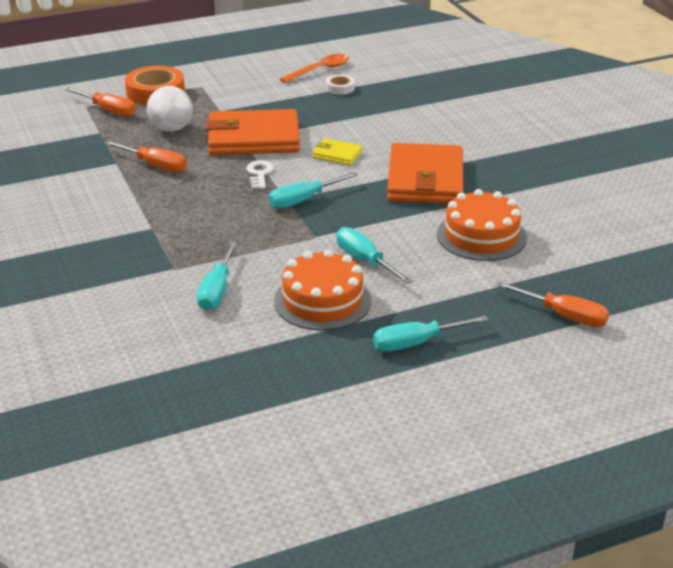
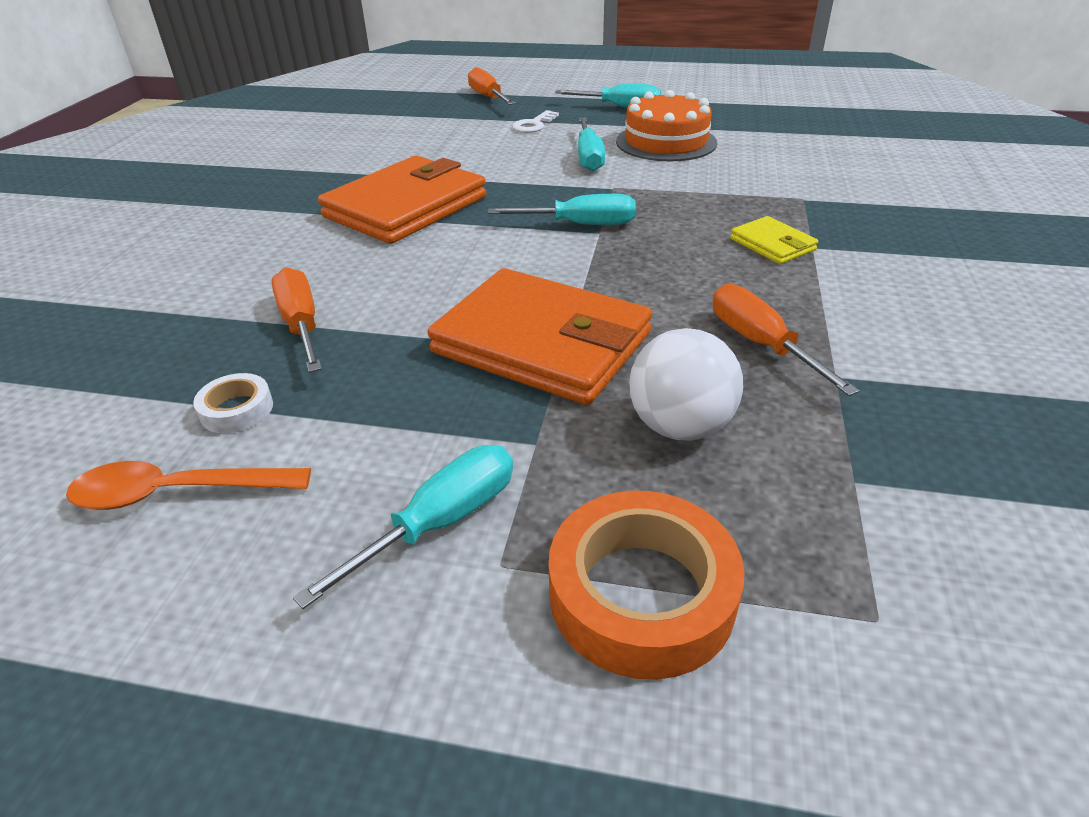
camera: 145 degrees left, 5 degrees up
(108, 110) = (812, 565): orange screwdriver -> orange screwdriver (302, 325)
(217, 290) = (764, 170): turquoise screwdriver -> turquoise screwdriver (439, 523)
(259, 174) = (599, 275): white key -> white key (534, 125)
(337, 154) = (455, 270): yellow wallet -> yellow wallet (772, 244)
(481, 236) = (451, 148): orange cake -> none

